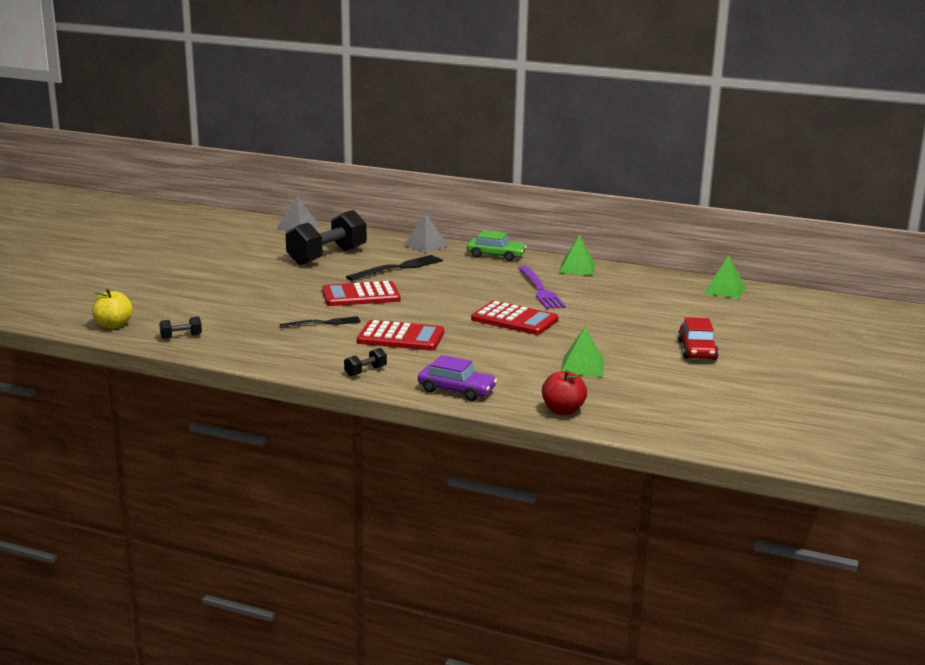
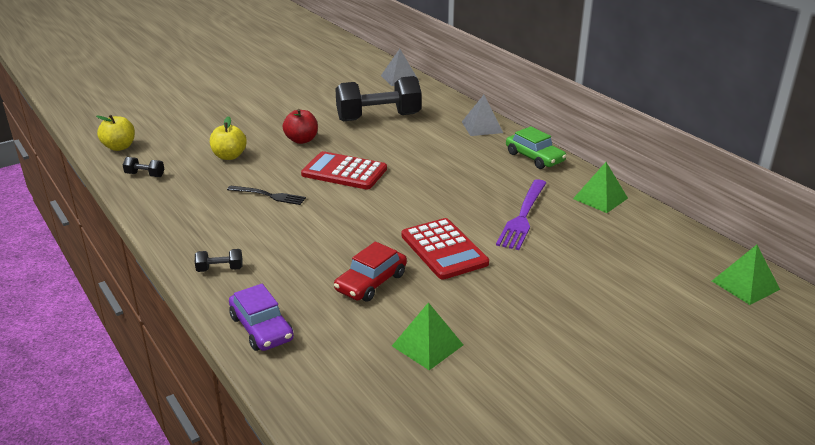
camera: 35 degrees right, 10 degrees up
(238, 308) = (229, 156): none -> yellow apple
(398, 268) = (421, 148): black fork -> none
(401, 337) = (308, 236): red calculator -> none
(563, 410) = (321, 405): red apple -> red apple (301, 140)
(697, 350) = (593, 372): red car -> red car (371, 282)

